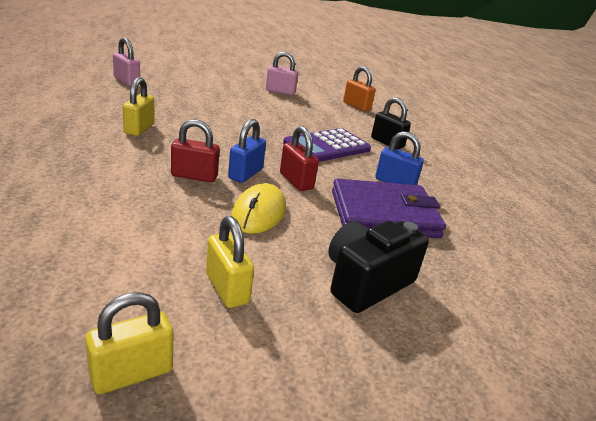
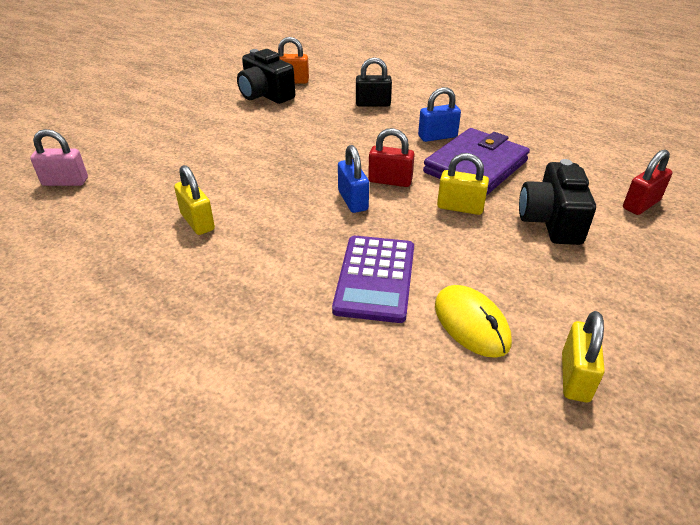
camera: 40 degrees left, 10 degrees up
(194, 176) = (329, 230): red padlock -> red padlock (641, 204)
(227, 288) = (510, 288): yellow padlock -> yellow padlock (460, 207)
(259, 212) = (421, 224): yellow mouse -> yellow mouse (471, 323)
(280, 92) = (213, 103): pink padlock -> none
(321, 103) = (265, 95): none -> black camera
(327, 147) = (349, 136): purple calculator -> purple calculator (375, 278)

